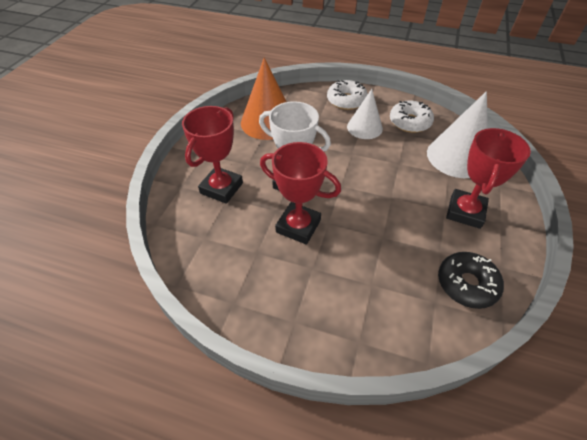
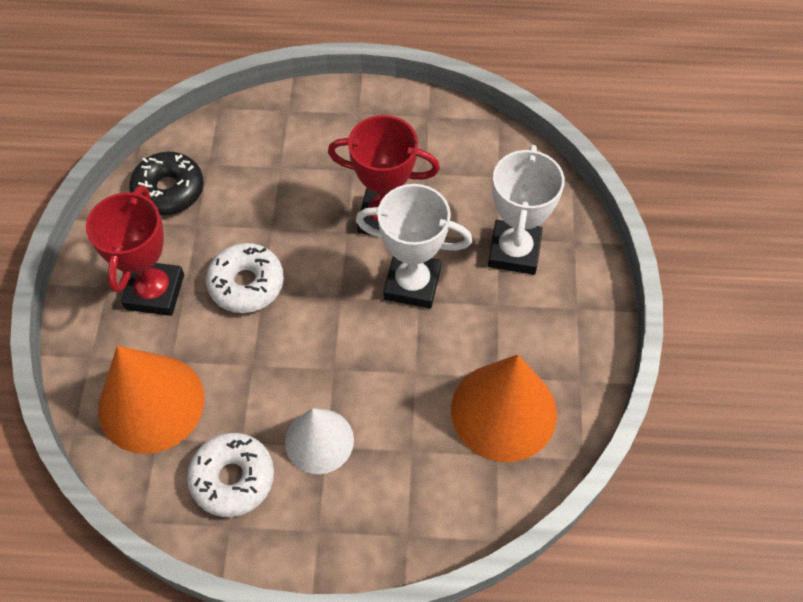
camera: 165 degrees right, 10 degrees up
(221, 188) = (514, 251): red trophy -> white trophy
(346, 100) = (367, 518): white donut -> white donut (246, 284)
(457, 157) = (151, 403): white cone -> orange cone

